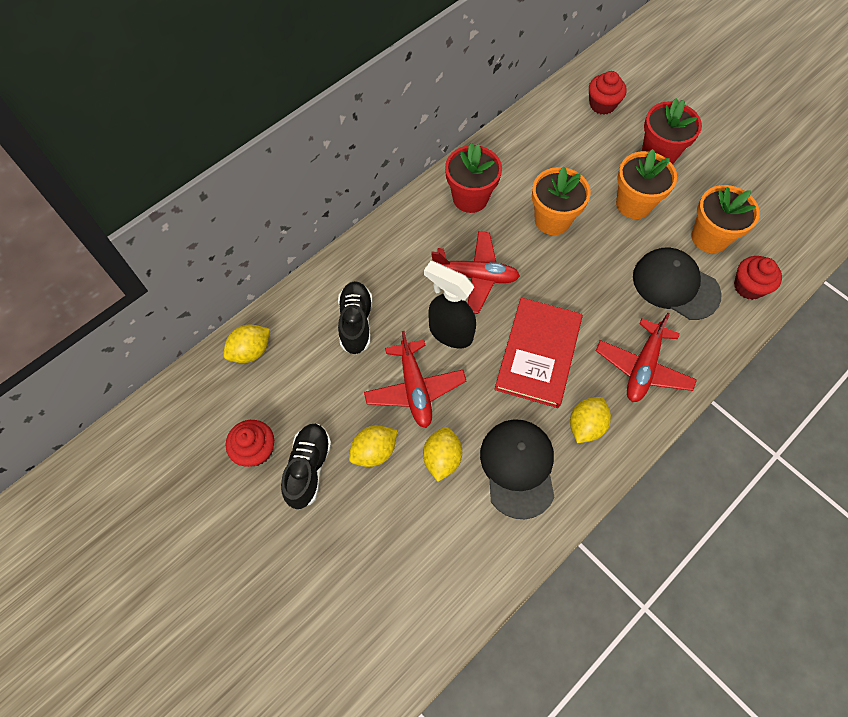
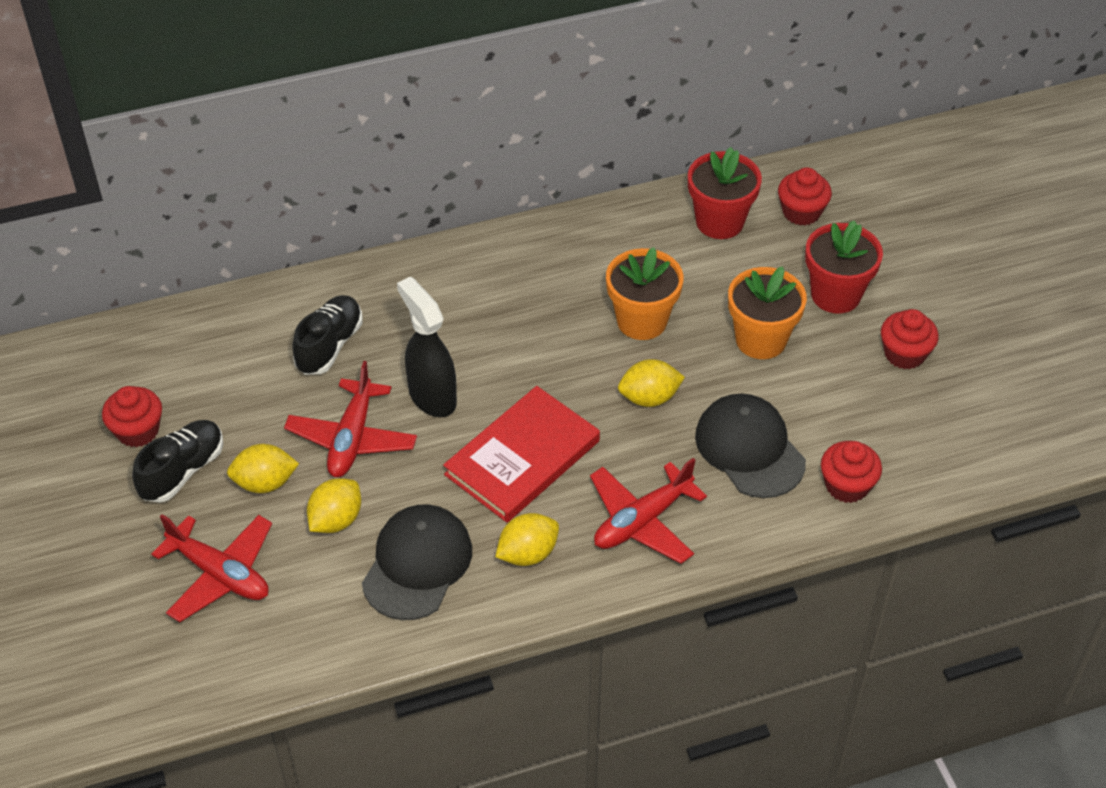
camera: 25 degrees right, 15 degrees down
(251, 351) = (194, 331): yellow lemon -> yellow lemon (649, 398)
(470, 198) = (555, 261): red flower pot -> red flower pot (719, 222)
(476, 276) = (503, 348): red plane -> red plane (220, 574)
(709, 237) = (835, 412): orange flower pot -> none
(724, 180) = (904, 354): none -> red cupcake

